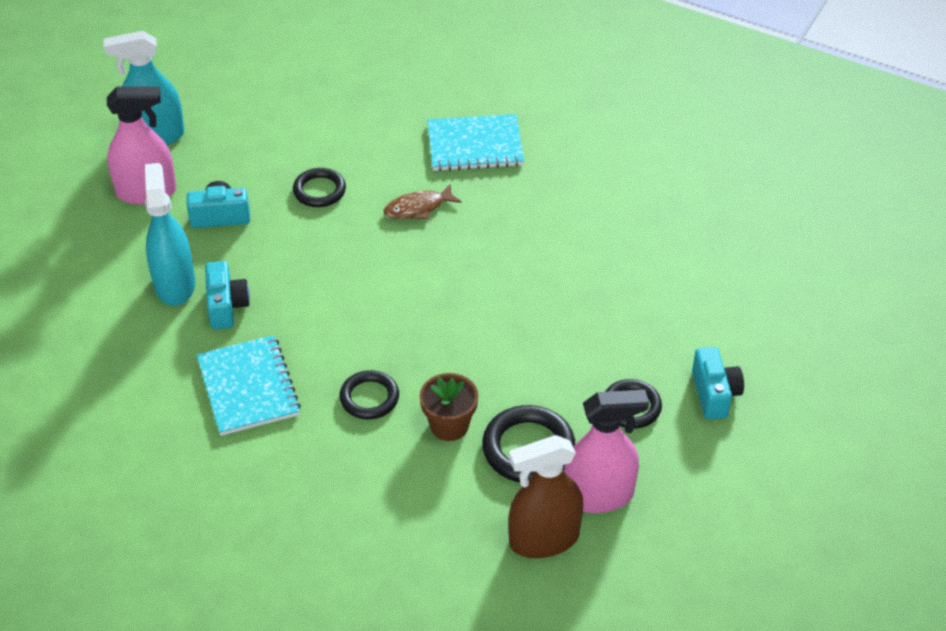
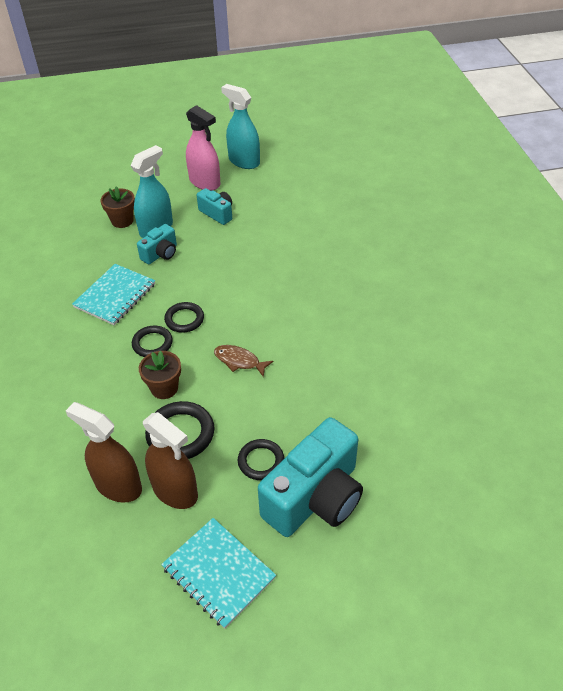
camera: 50 degrees right, 0 degrees up
(116, 306) = (122, 221): none -> brown flower pot
(319, 190) = (275, 233): black ring -> black ring (184, 319)
(418, 208) = (308, 274): brown fish -> brown fish (239, 361)
(475, 145) = (382, 264): turquoise notebook -> turquoise notebook (218, 573)
(598, 495) = (175, 491): pink spray bottle -> brown spray bottle
(714, 394) = (315, 498): turquoise camera -> turquoise camera, size x2.04

